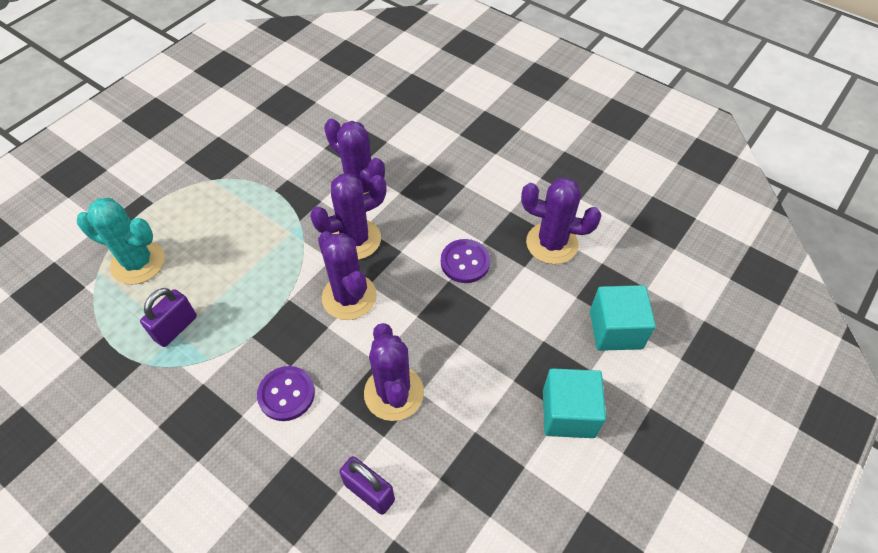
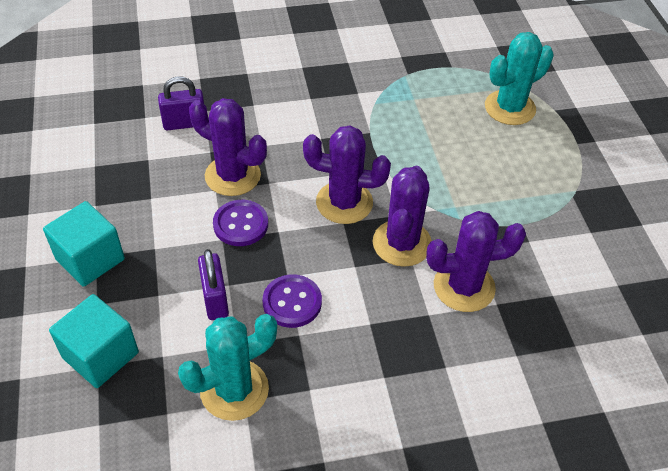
camera: 130 degrees right, 5 degrees down
(176, 328) = (421, 100): purple padlock -> purple padlock (215, 299)
(286, 394) = (300, 124): purple button -> purple button (240, 224)
(552, 243) = (234, 390): purple cactus -> turquoise cactus

